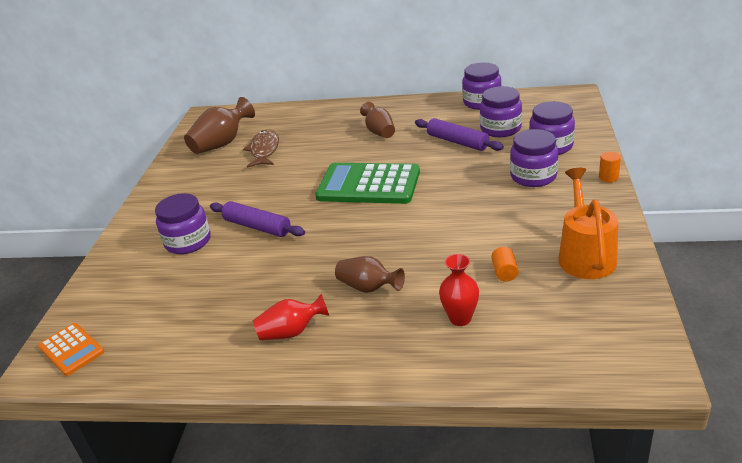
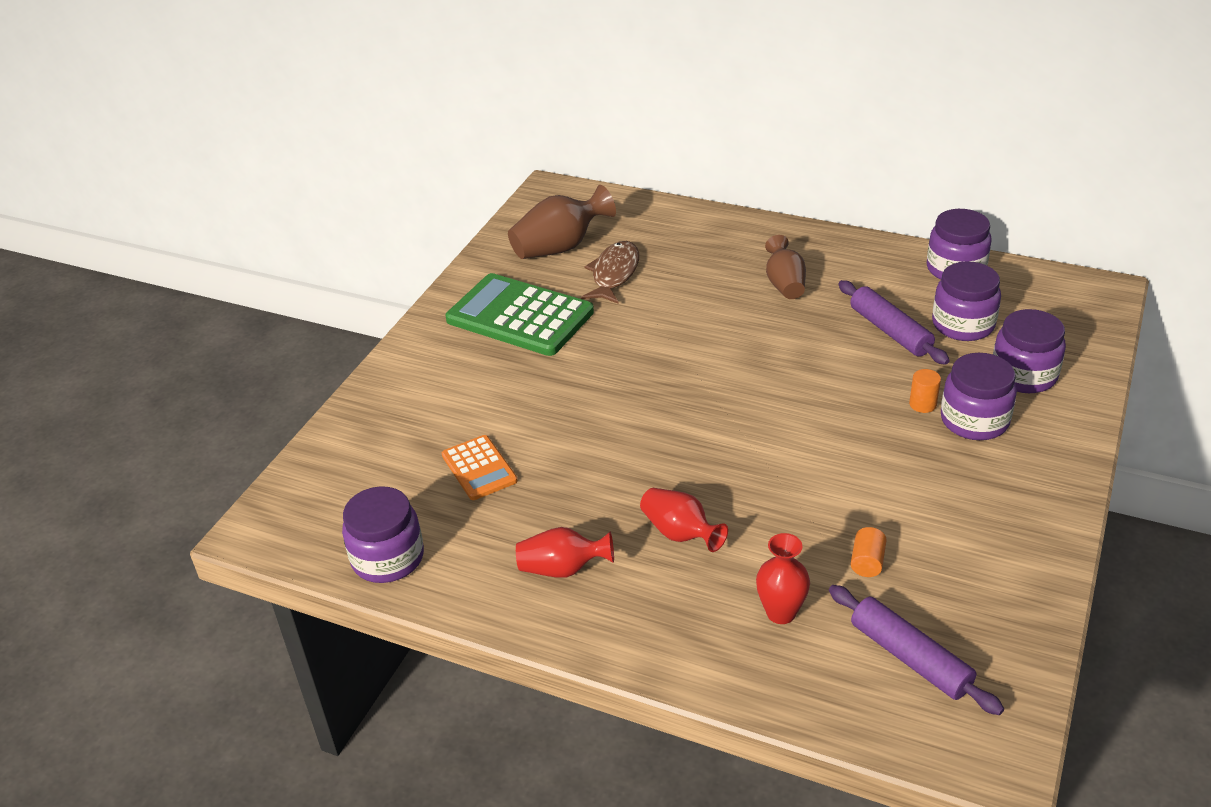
camera: 15 degrees right, 5 degrees up
(71, 349) = (297, 515): orange calculator -> orange calculator (479, 468)
(188, 241) = (473, 397): purple jar -> purple jar (388, 558)
(257, 227) = (567, 399): purple rolling pin -> purple rolling pin (910, 658)
(368, 185) = (737, 371): green calculator -> green calculator (520, 316)
(368, 287) = (680, 533): brown vase -> red vase
(585, 255) = (989, 568): orange watering can -> none
(608, 177) = (1083, 452): orange cylinder -> orange cylinder (922, 404)

